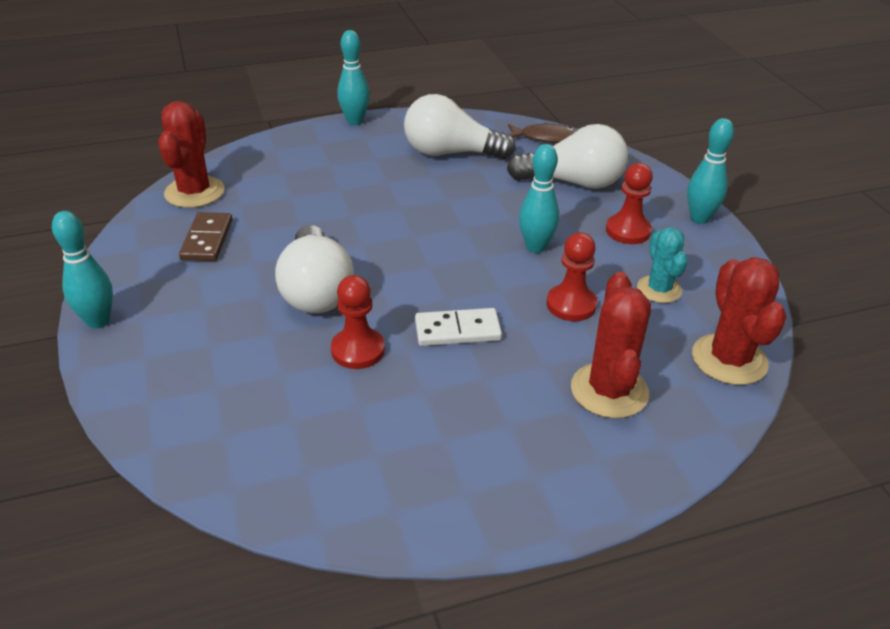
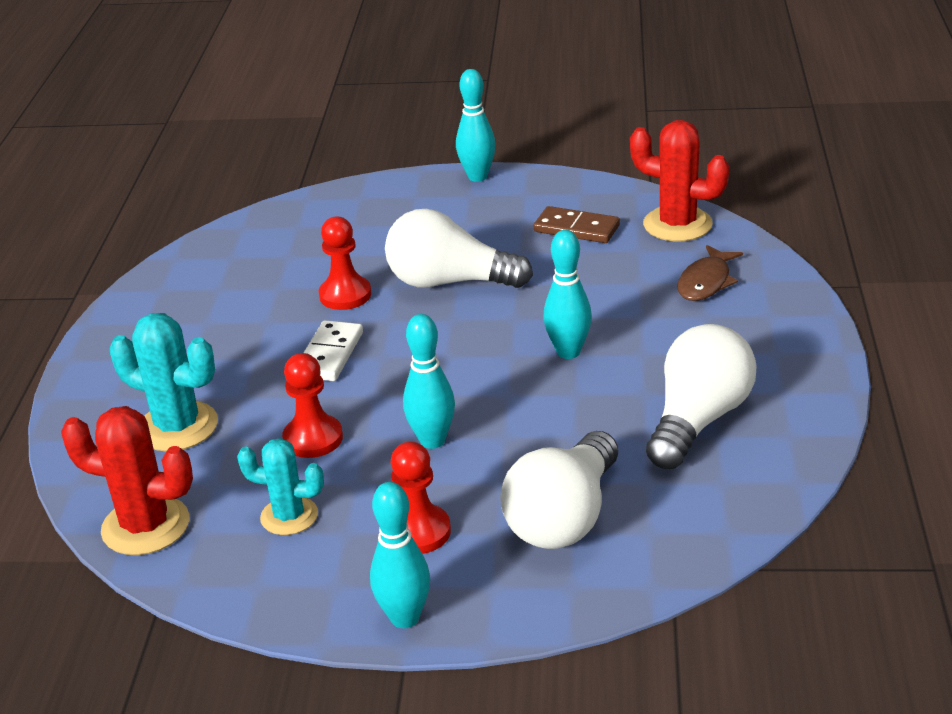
camera: 115 degrees right, 5 degrees down
(355, 121) = (826, 350): turquoise bowling pin -> turquoise bowling pin (568, 352)
(545, 138) = (712, 527): brown fish -> brown fish (706, 282)
(609, 391) = (177, 427): red cactus -> turquoise cactus

